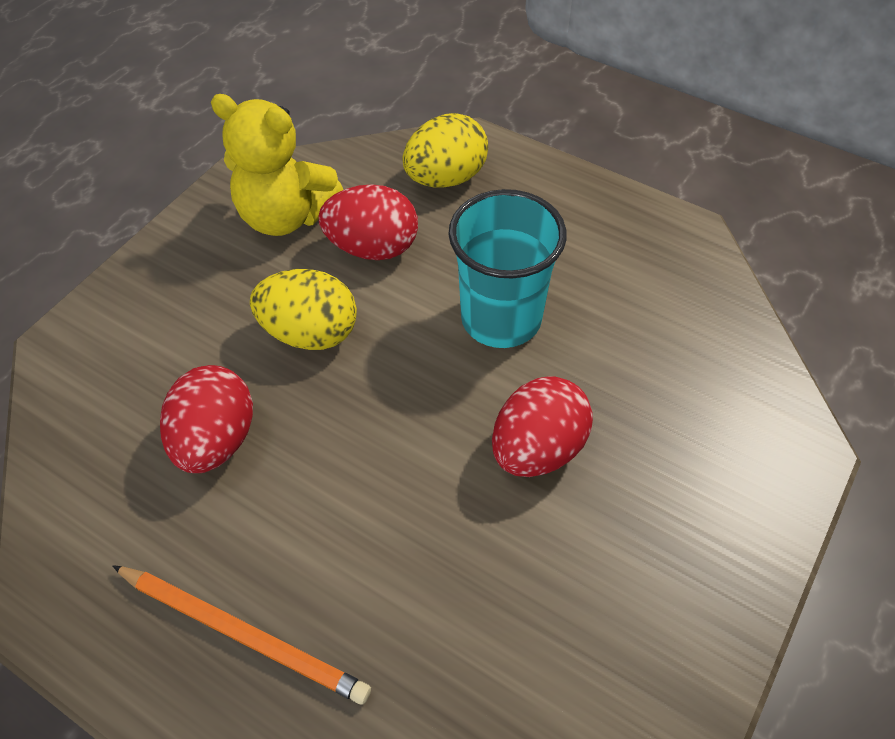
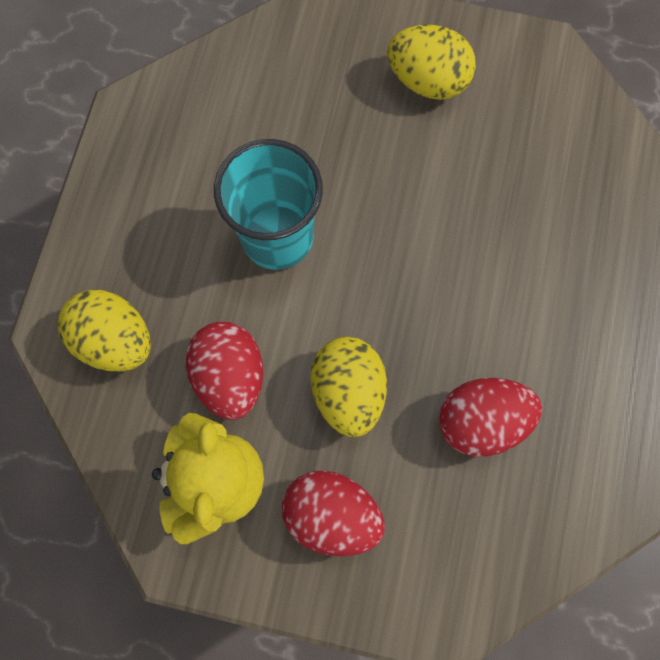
camera: 110 degrees left, 20 degrees up
(243, 633) = (614, 325): orange pencil -> none
(537, 448) = (393, 175): red egg -> red egg (332, 513)
(662, 531) = (427, 81): none -> yellow egg

